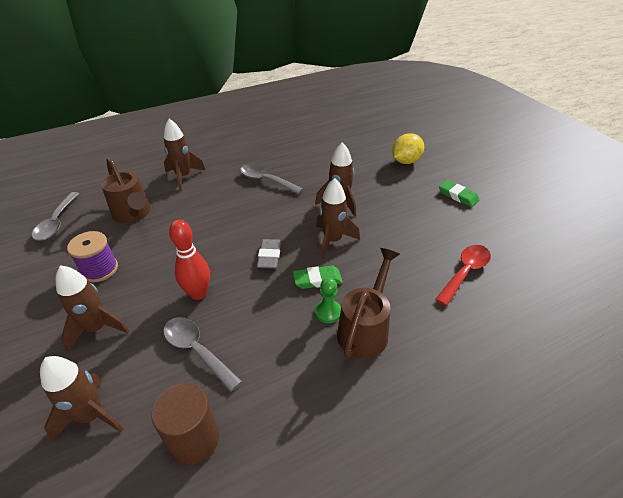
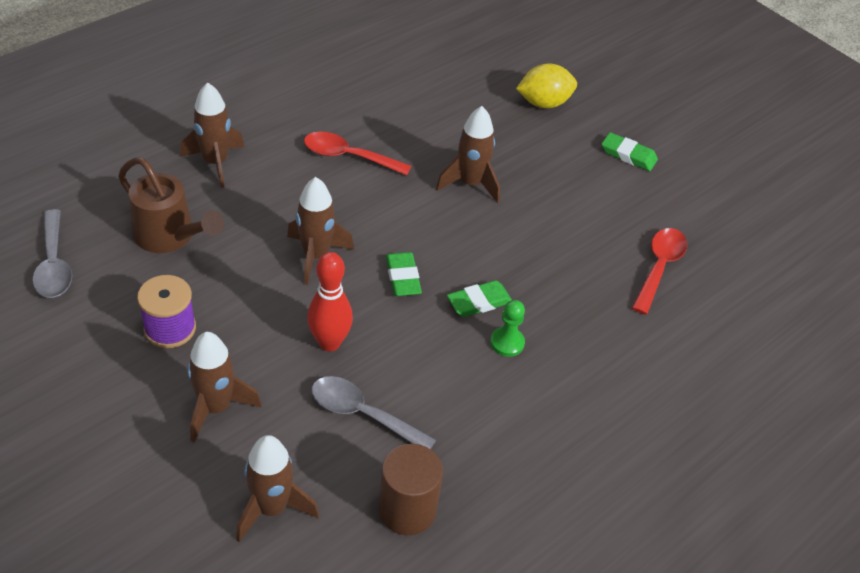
camera: 20 degrees left, 5 degrees up
(266, 180) = (348, 156): grey spoon -> red spoon
(269, 256) = (403, 277): grey eraser -> green eraser
(332, 240) = (480, 244): brown rocket -> brown rocket (316, 256)
(365, 329) = (559, 357): brown watering can -> none
(406, 161) = (544, 103): yellow lemon -> yellow lemon turned 45 degrees clockwise

